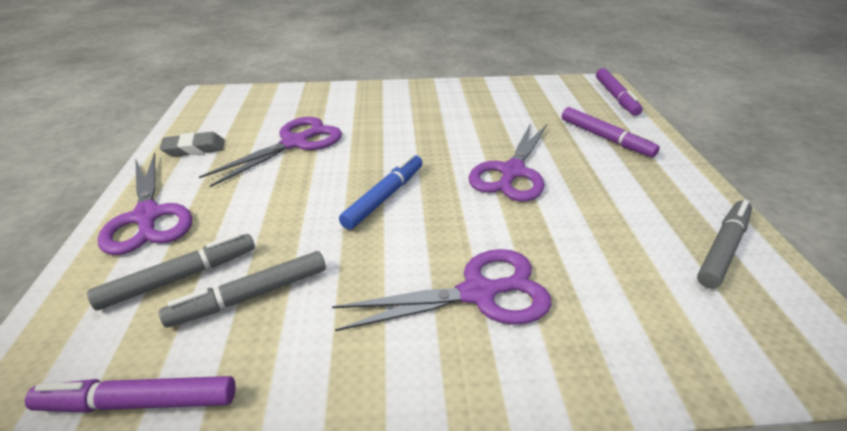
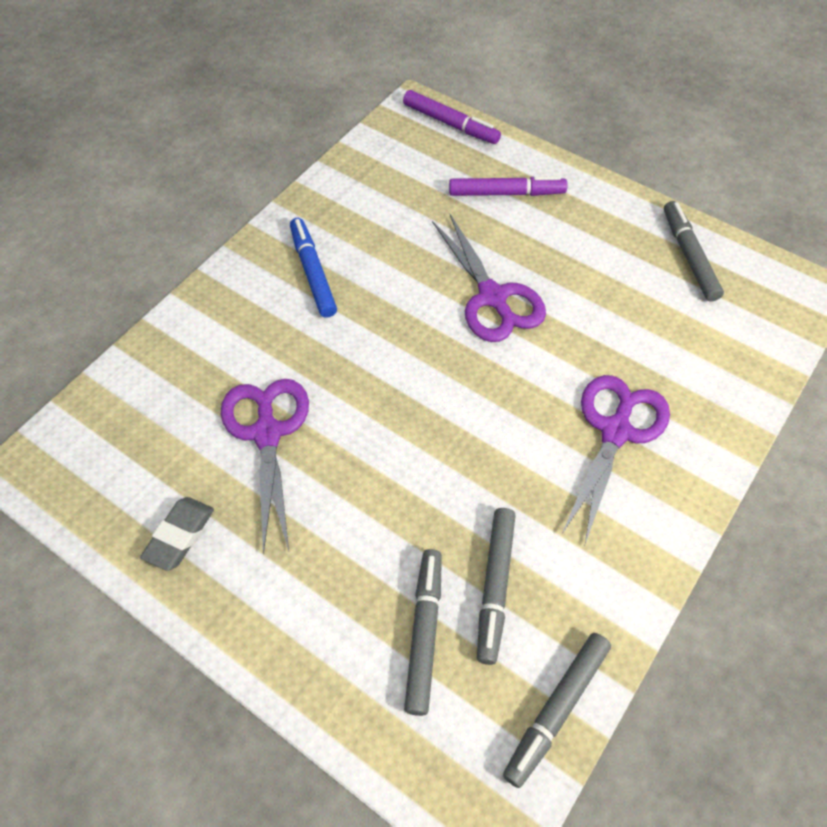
camera: 50 degrees left, 20 degrees up
(139, 402) = (556, 709): purple marker -> grey marker
(147, 217) = (293, 630): purple scissors -> none
(384, 197) = (442, 414): blue marker -> blue marker (313, 272)

